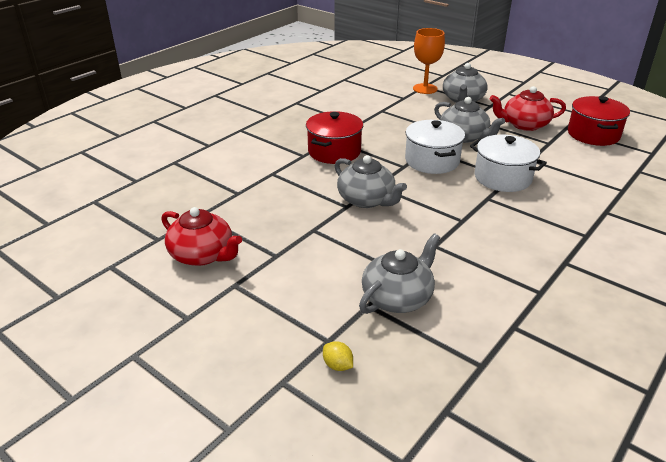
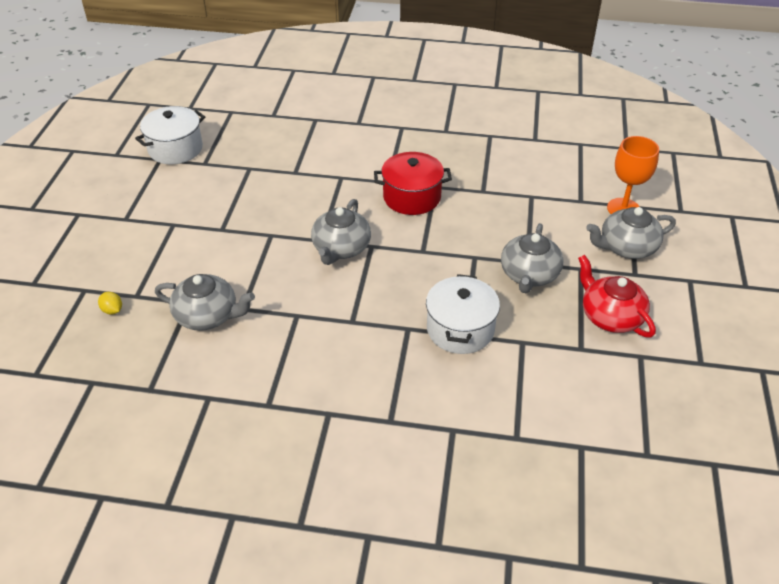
camera: 60 degrees right, 10 degrees up
(203, 255) = (199, 193): red teapot -> none
(337, 365) = (112, 310): yellow lemon -> yellow lemon turned 60 degrees counterclockwise
(432, 161) = (451, 267): white pot -> white pot (175, 149)
(593, 134) = (646, 385): red pot -> none

